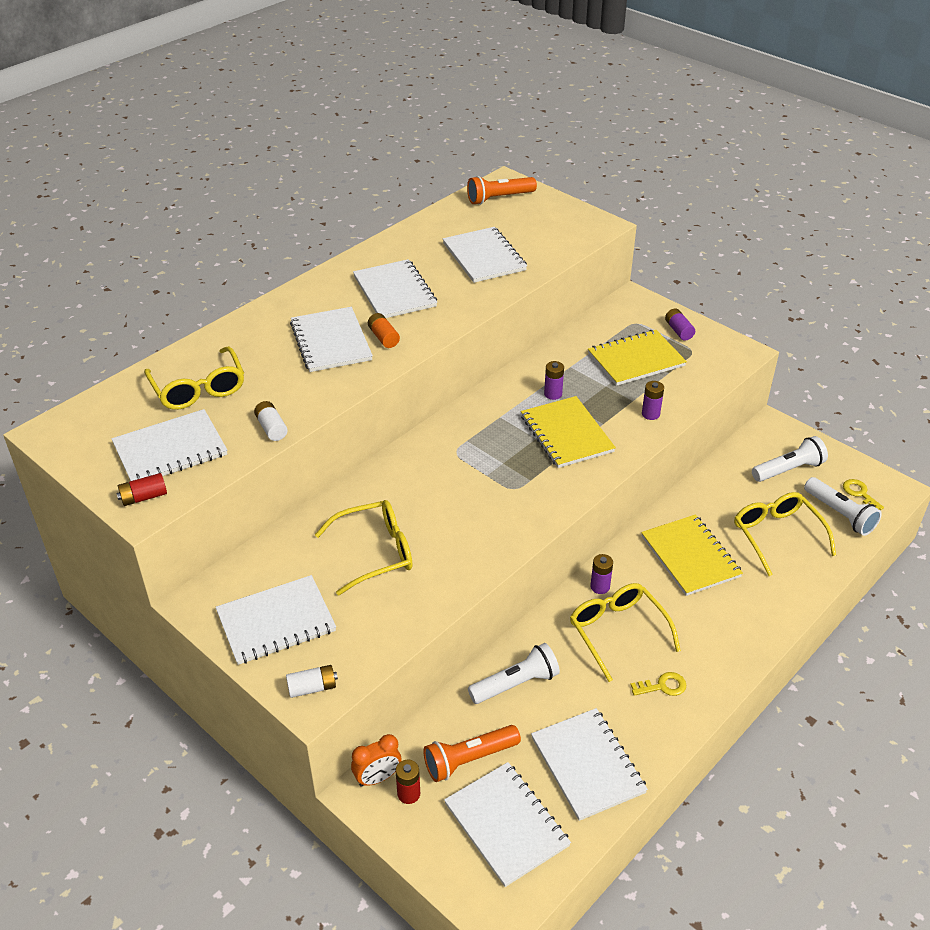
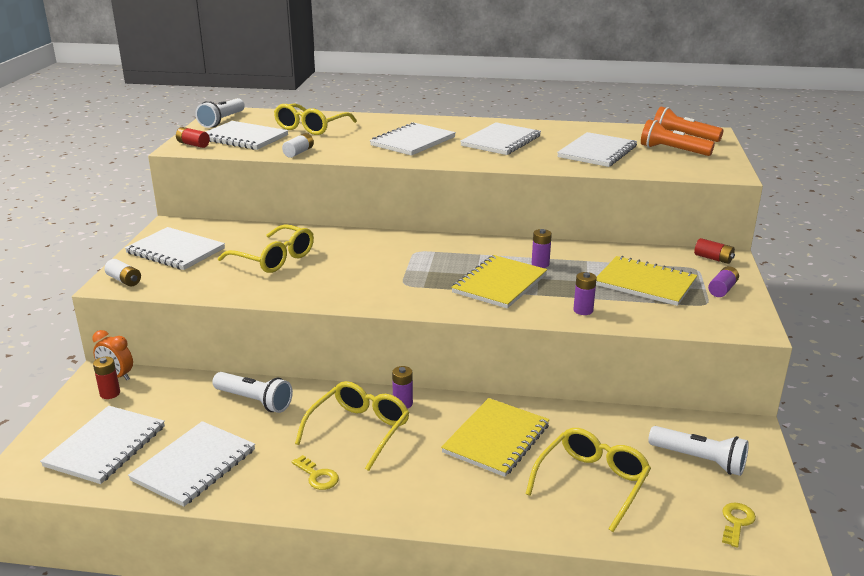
camera: 55 degrees right, 15 degrees down
(383, 337) = (443, 152): orange battery -> none
(469, 759) = (160, 407): orange flashlight -> orange flashlight (672, 150)
(628, 305) = (713, 258): none -> red battery
(840, 514) = (682, 517): white flashlight -> white flashlight (222, 121)

